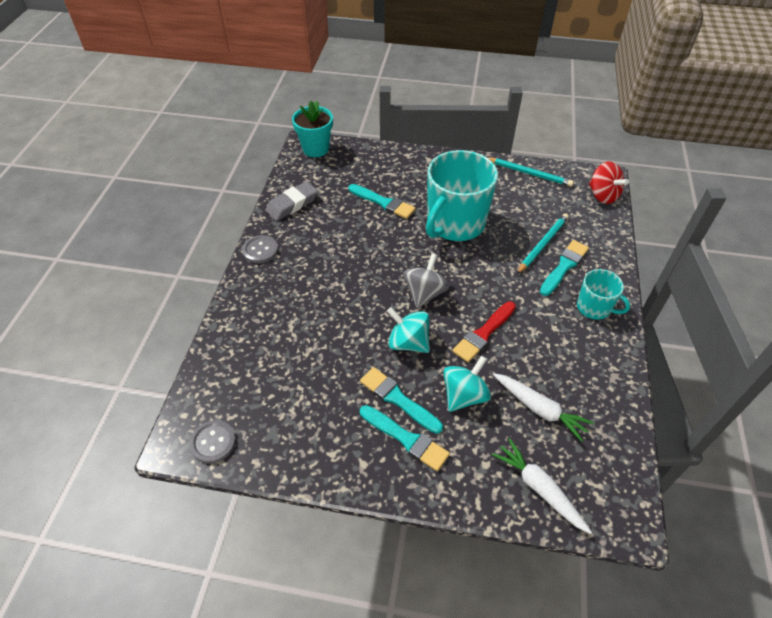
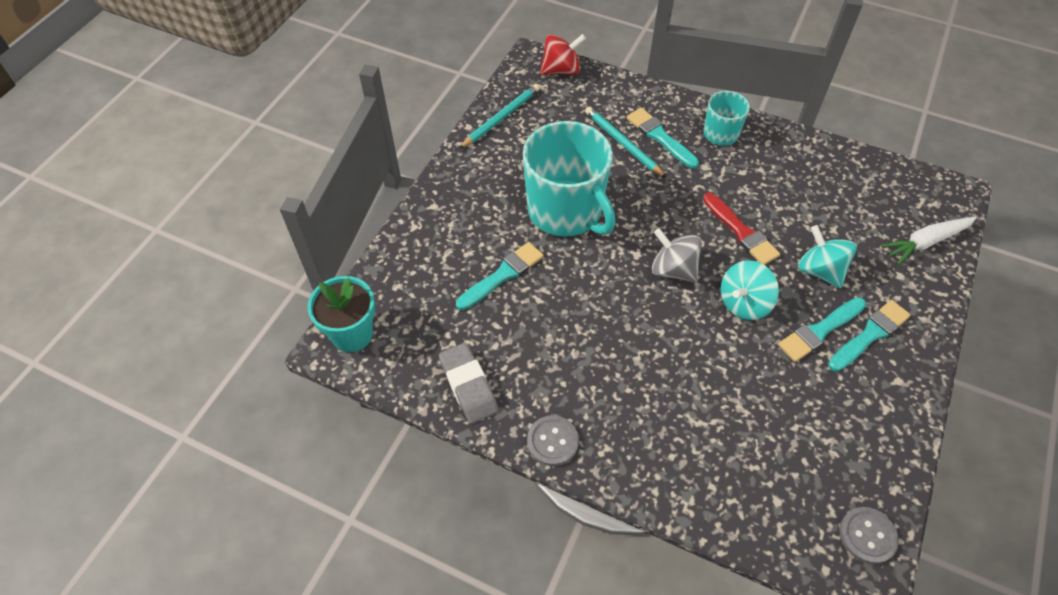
camera: 75 degrees left, 5 degrees up
(539, 409) = (840, 215): white carrot -> none

